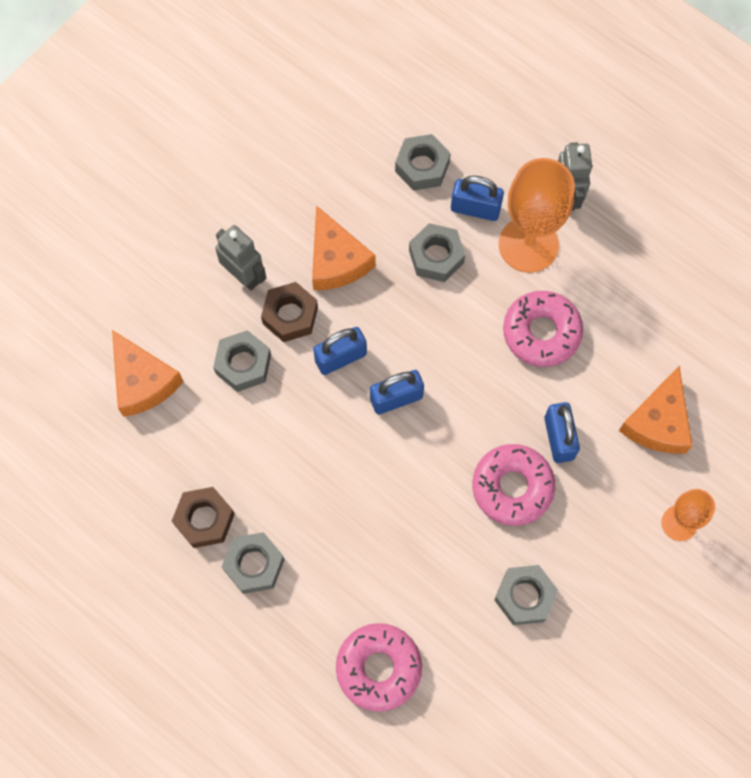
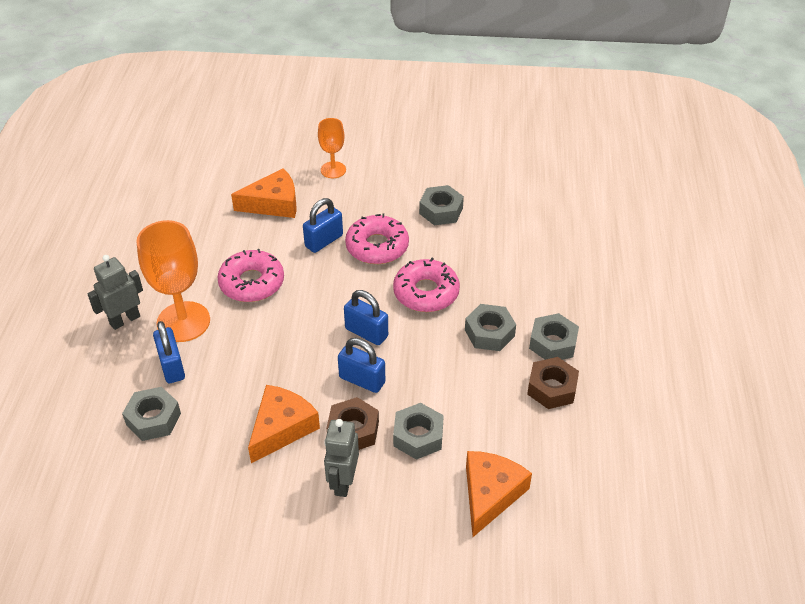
camera: 125 degrees left, 25 degrees down
(378, 668) = (549, 251): pink donut -> pink donut (426, 292)
(436, 256) = (232, 368): grey nut -> grey nut (489, 333)

